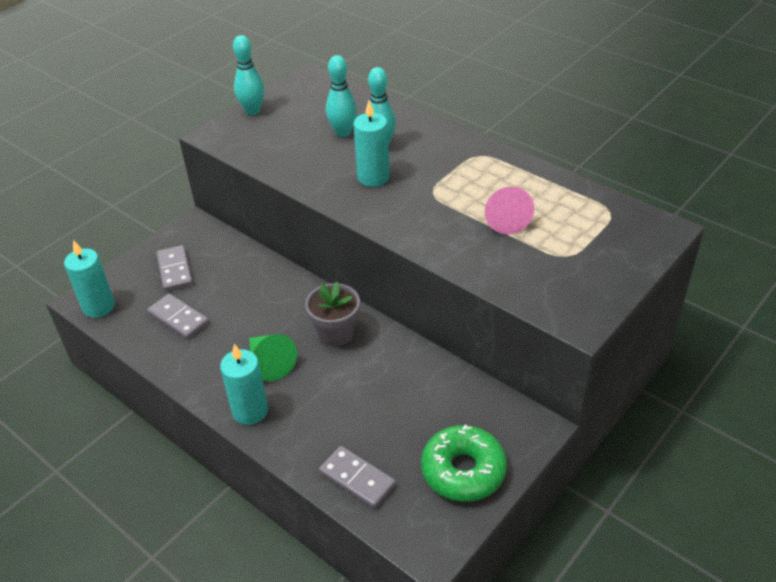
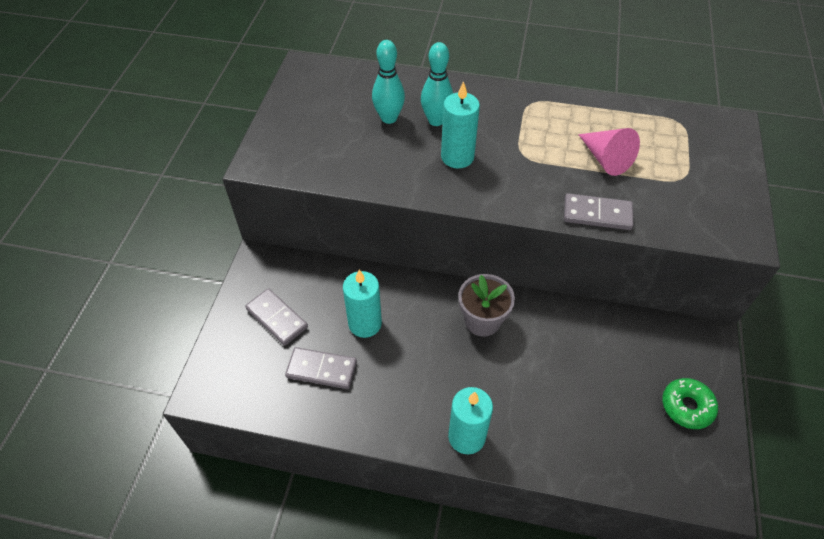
camera: 30 degrees left, 10 degrees up
(99, 307) = (226, 392): turquoise candle -> turquoise candle (365, 323)
(252, 111) = (278, 122): turquoise bowling pin -> none
(269, 363) = (446, 378): green cone -> none
(357, 479) = (611, 458): grey domino -> grey domino (597, 214)
(463, 471) = (687, 406): green donut -> green donut, size x0.66

